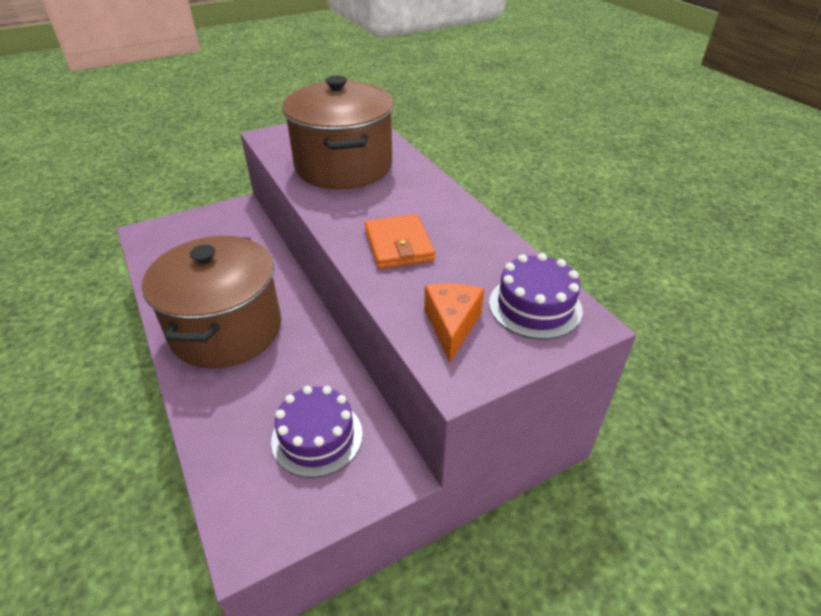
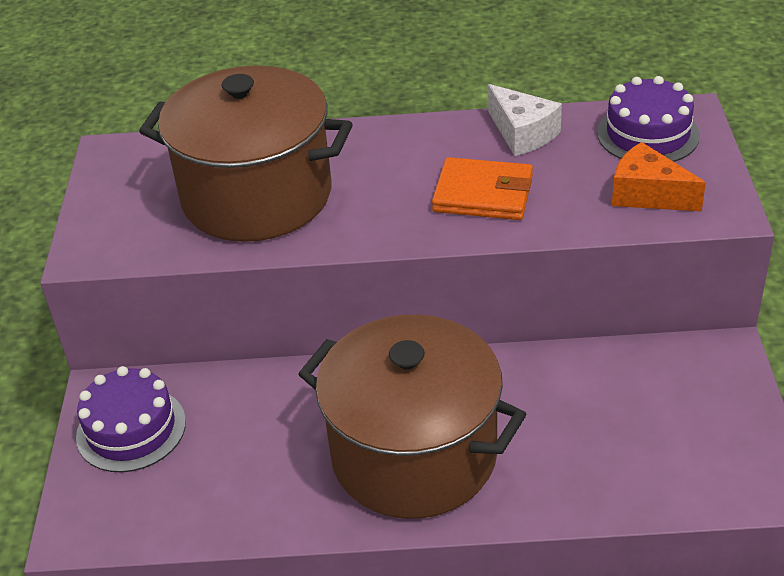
camera: 60 degrees left, 0 degrees up
(317, 437) = (650, 403): purple cake -> purple cake (131, 429)
(483, 244) = (522, 134): none -> white cheese

